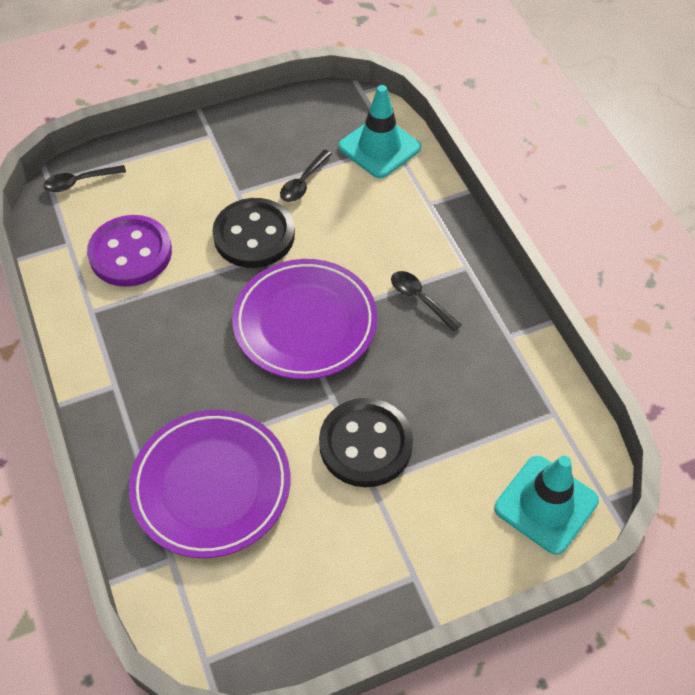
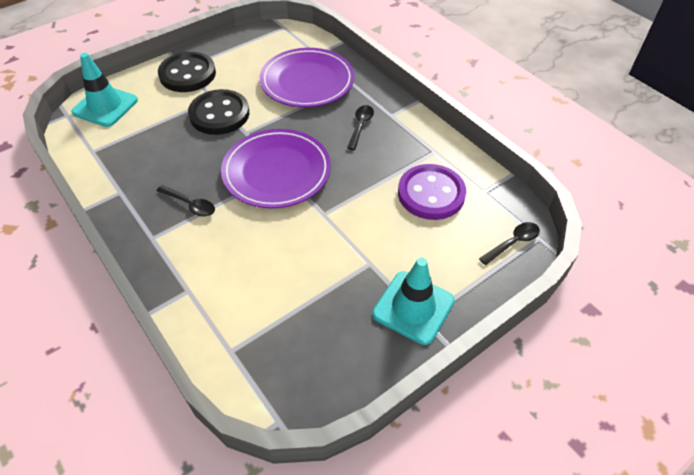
camera: 165 degrees right, 5 degrees down
(254, 235) = (339, 227): black button -> black button (187, 74)
(303, 182) = (312, 286): black spoon -> black spoon (360, 126)
(379, 147) = (245, 344): turquoise traffic cone -> turquoise traffic cone (413, 307)

